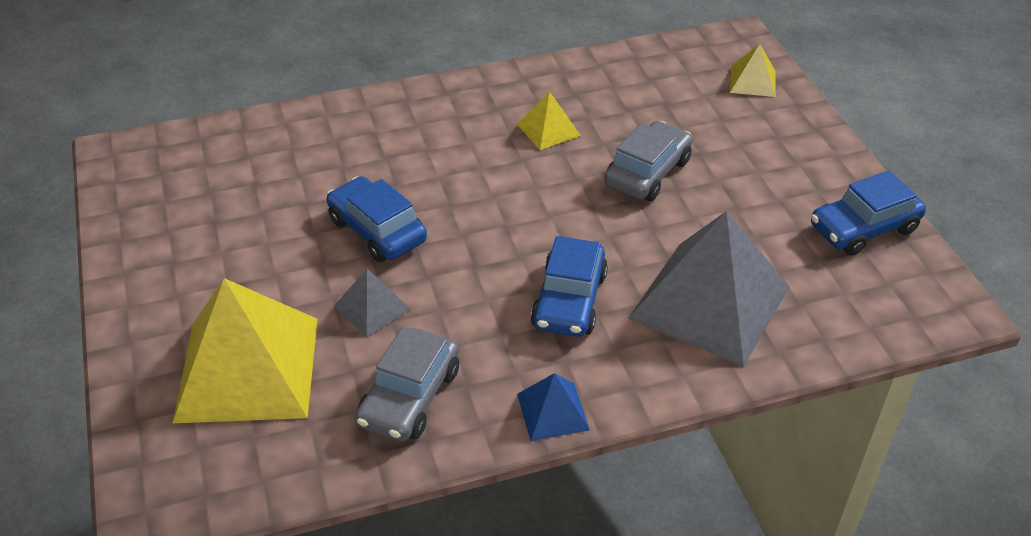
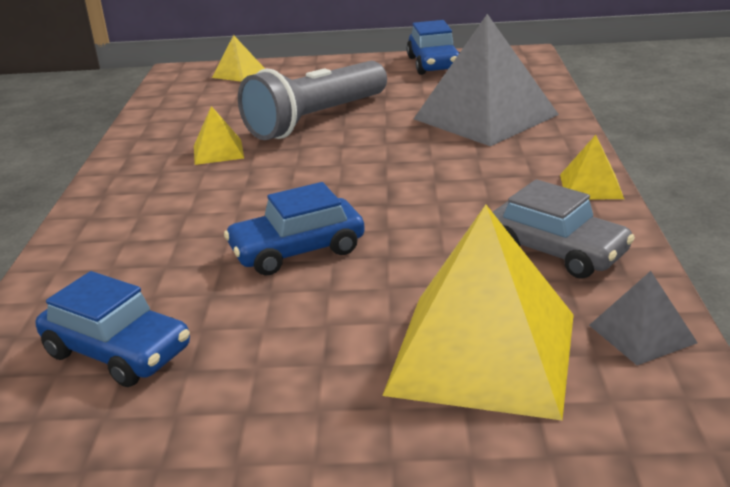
camera: 70 degrees left, 15 degrees down
(372, 307) = (418, 262): grey pyramid -> grey pyramid (642, 334)
(553, 411) = (591, 186): blue pyramid -> yellow pyramid
(569, 300) = (457, 166): blue car -> blue car (118, 352)
(647, 172) = (316, 120): grey car -> grey flashlight

